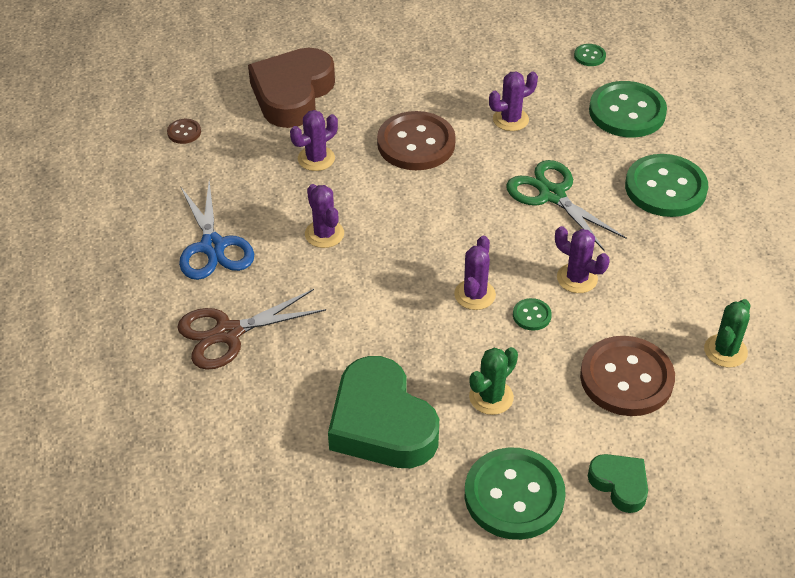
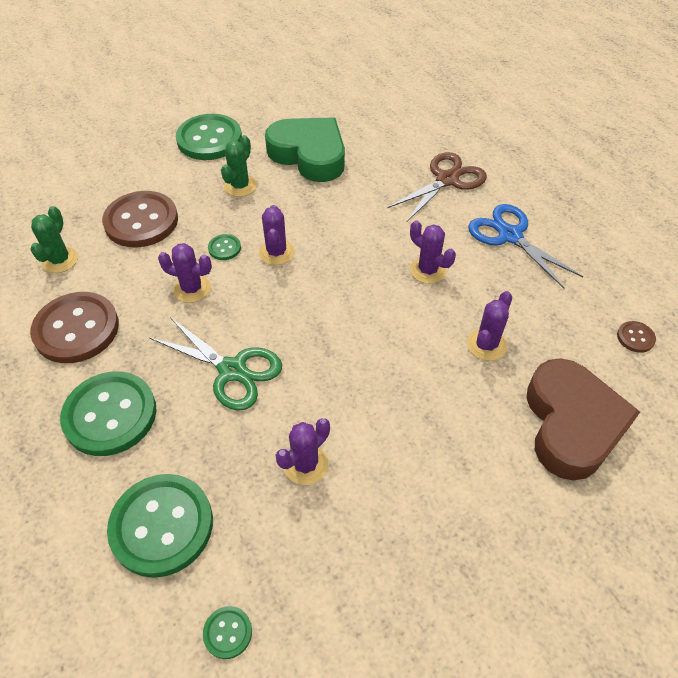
camera: 160 degrees right, 5 degrees up
(416, 143) = (397, 395): brown button -> brown button (76, 329)
(620, 484) = (141, 159): green heart -> none

